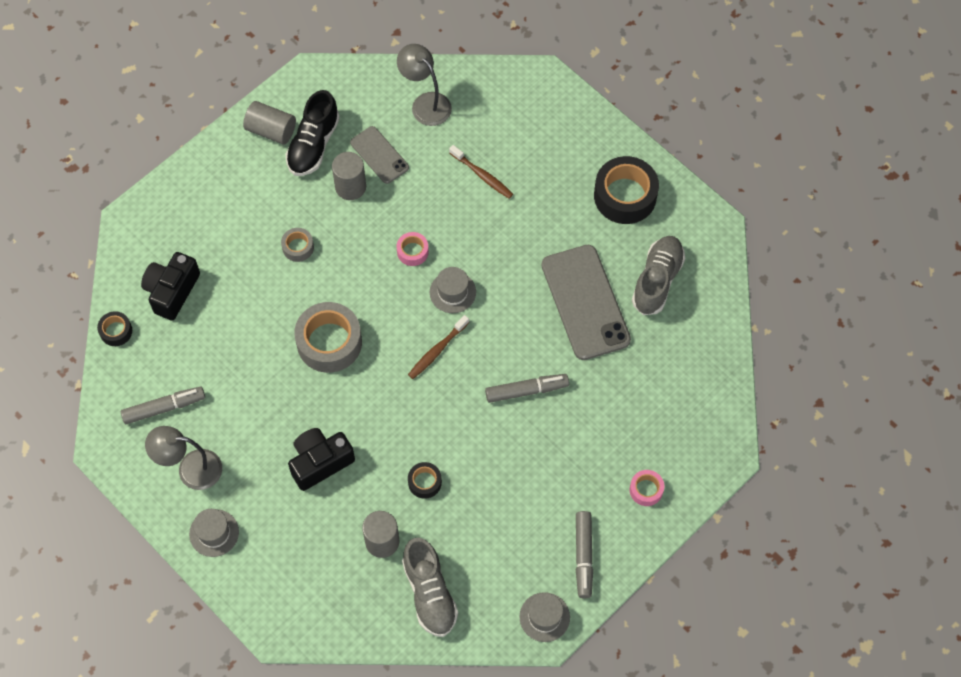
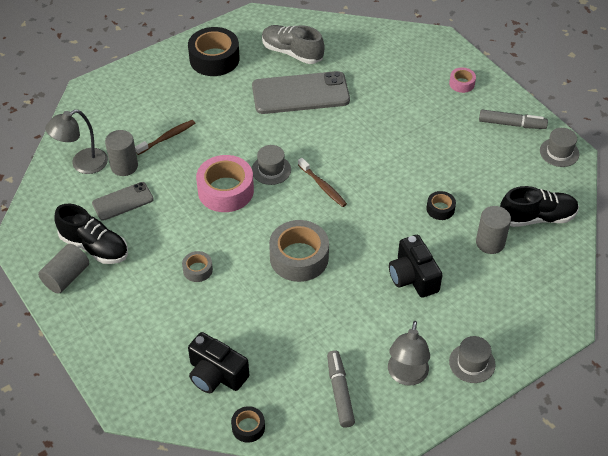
camera: 80 degrees left, 15 degrees down
(350, 187) = (148, 225): grey cylinder -> grey cylinder (124, 166)
(412, 251) = (225, 190): pink tape -> pink tape, size x2.01
(429, 593) = (537, 218): grey shoe -> black shoe
(526, 391) = (369, 137): grey marker -> none

